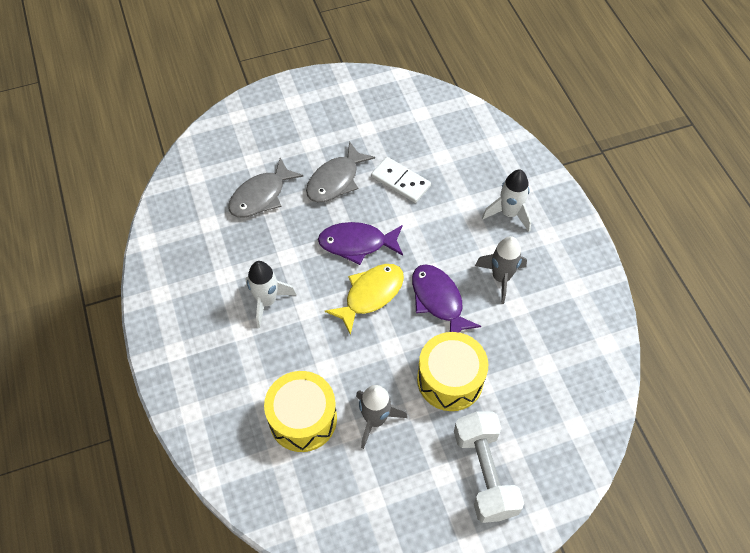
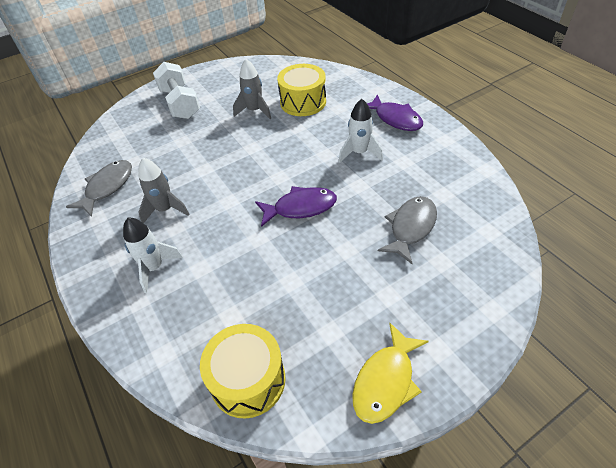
camera: 170 degrees right, 10 degrees down
(335, 180) = (343, 260): grey fish -> grey fish (107, 187)
(370, 295) = (277, 174): yellow fish -> yellow fish (385, 381)
(401, 181) = (273, 275): white domino -> none
(438, 300) = (219, 182): purple fish -> purple fish (395, 119)
(450, 379) = (205, 139): yellow drum -> yellow drum (248, 380)

